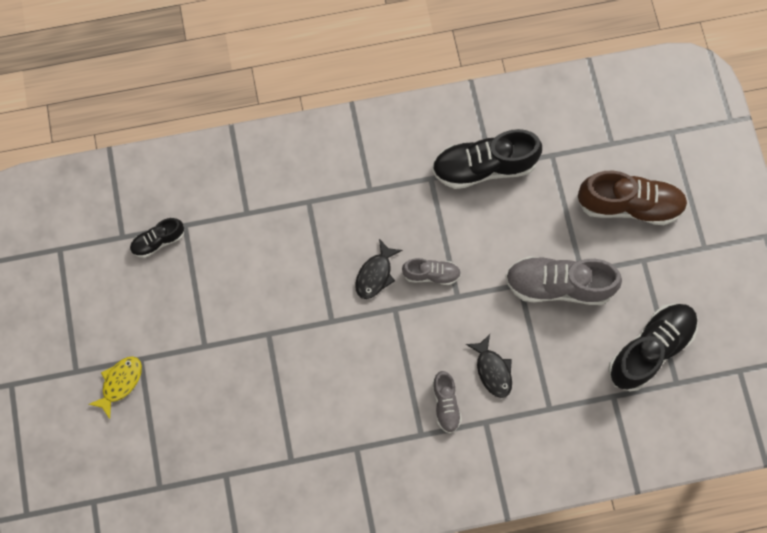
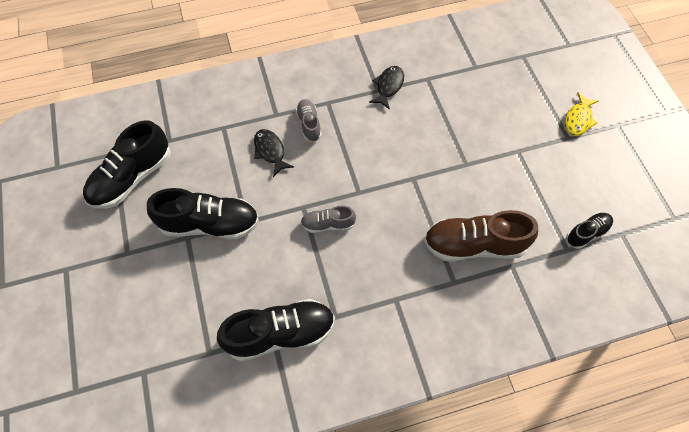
camera: 175 degrees right, 10 degrees down
(375, 274) = (379, 220): black fish -> black fish (388, 86)
(558, 285) = (210, 224): grey shoe -> black shoe
(629, 205) = (133, 306): brown shoe -> brown shoe (474, 245)

